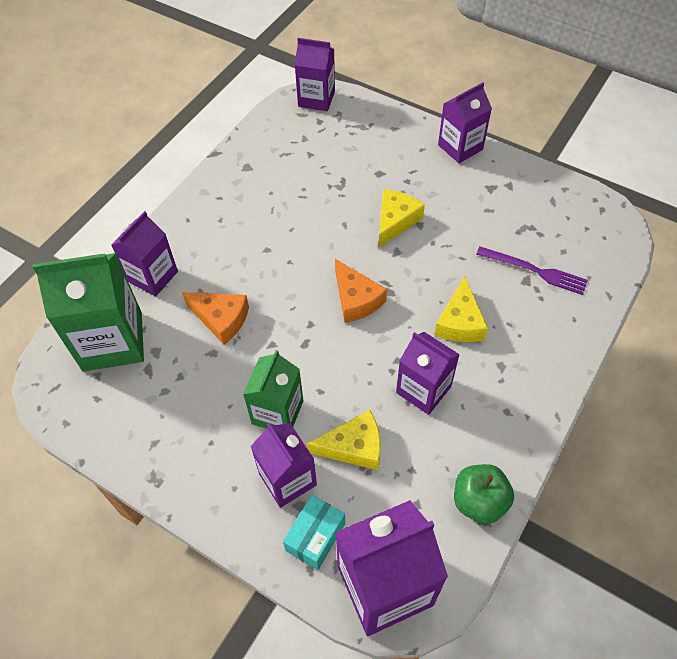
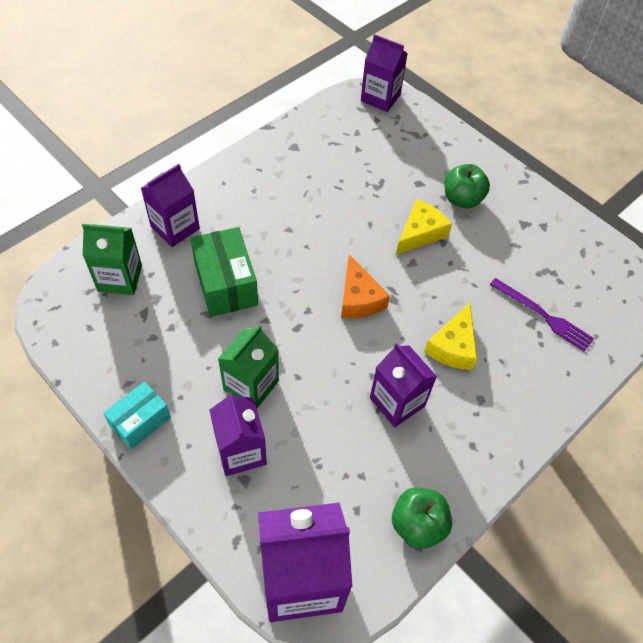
camera: 10 degrees right, 0 degrees up
(112, 341) = (120, 278): green carton -> green carton, size x0.63
(221, 319) = (225, 284): orange cheese -> green box
(315, 537) = (250, 513): turquoise box -> turquoise box (140, 421)
(354, 447) = (313, 438): yellow cheese -> none
(425, 179) = (462, 199): none -> green apple
(460, 147) = (506, 177): purple carton -> none

